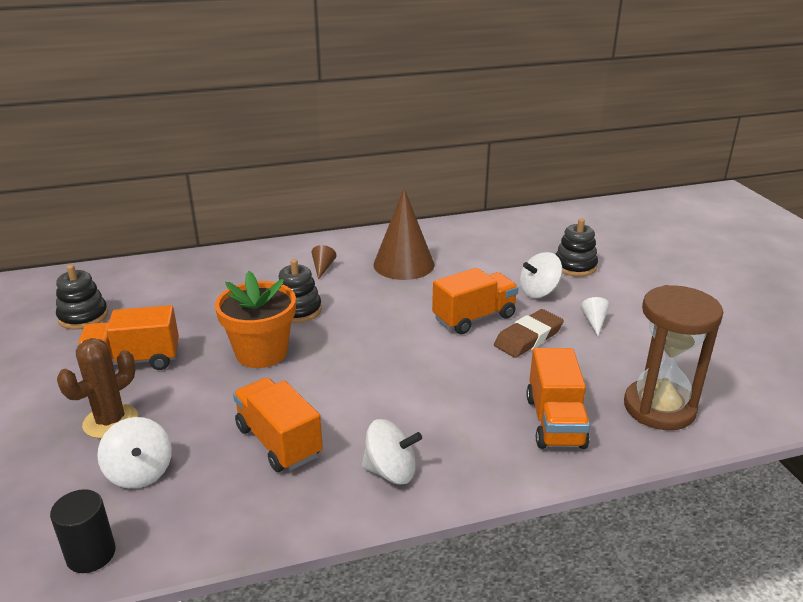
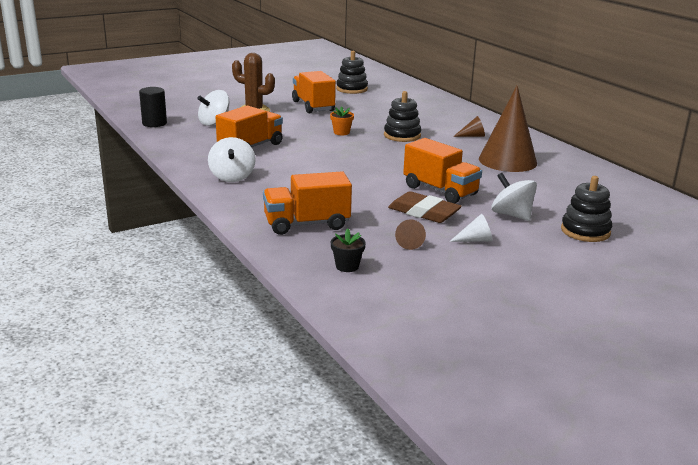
camera: 75 degrees right, 5 degrees down
(261, 353) = (341, 132): orange flower pot -> orange flower pot, size x0.43
(600, 359) = (409, 242): none -> brown cone
(659, 408) = (347, 266): brown hourglass -> black flower pot

